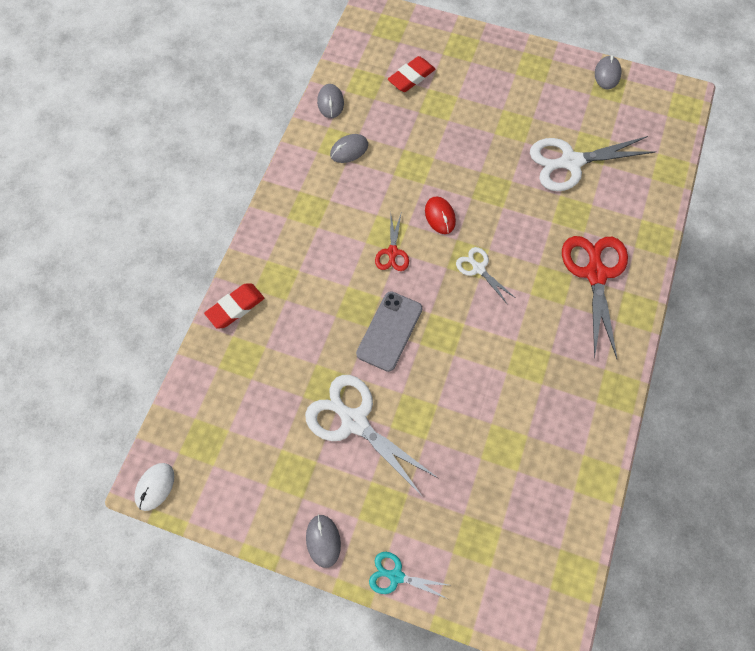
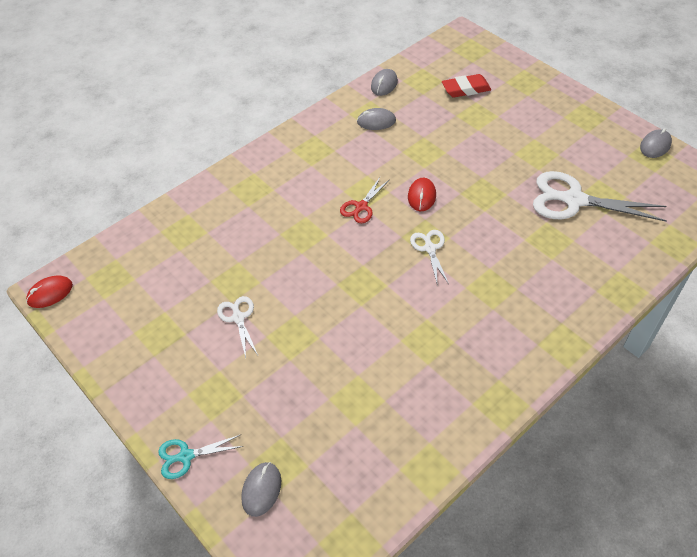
camera: 30 degrees right, 15 degrees down
(155, 487) = (50, 293): white mouse -> red mouse
(235, 307) = (204, 195): red eraser -> none
(323, 541) = (146, 397): grey mouse -> grey mouse (261, 490)
(354, 421) = (238, 318): white scissors -> white scissors, size x0.52
(389, 331) = (317, 263): grey phone -> none
(395, 576) = (185, 456): turquoise scissors -> turquoise scissors turned 60 degrees counterclockwise
(595, 273) = (541, 296): red scissors -> none

